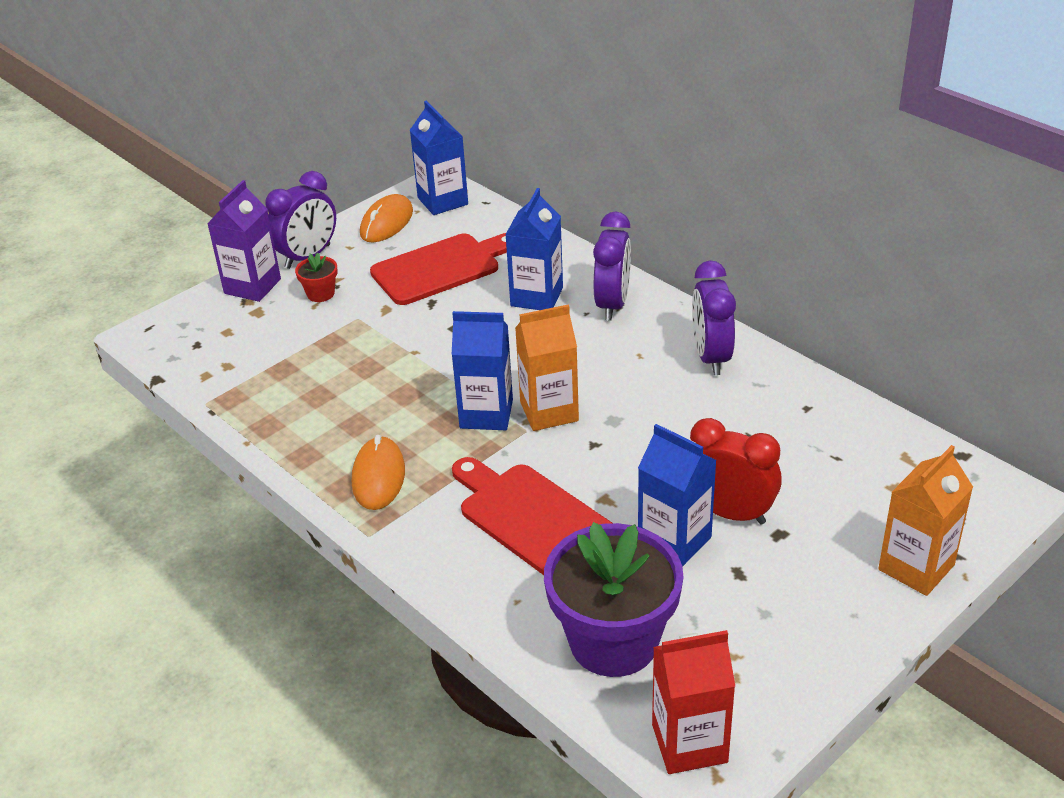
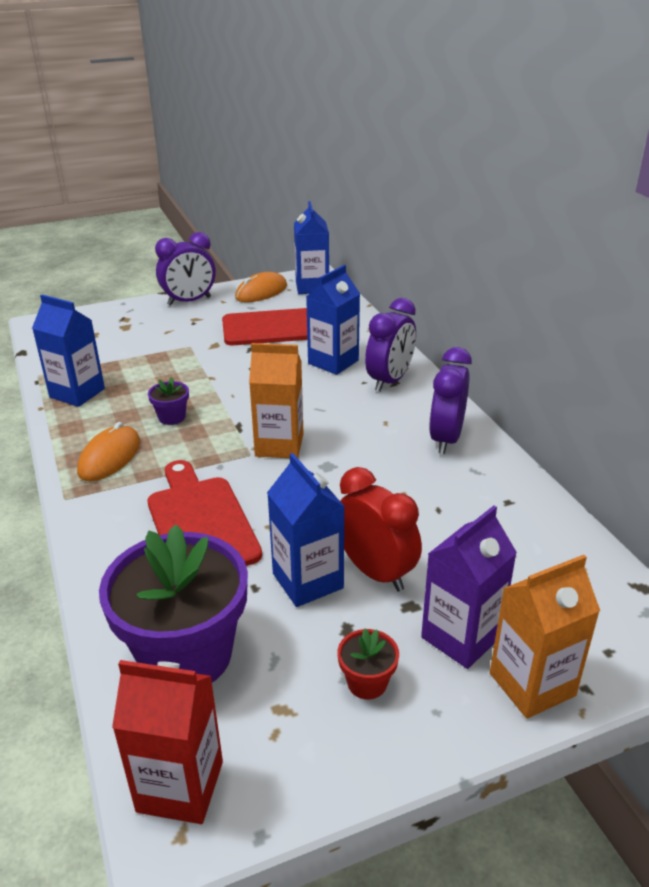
camera: 20 degrees right, 5 degrees down
(252, 286) = (136, 311): purple carton -> purple carton (461, 637)
(320, 294) = (177, 325): red flower pot -> red flower pot (367, 682)
(409, 412) = (172, 417): none -> purple flower pot
(486, 414) = (228, 434): blue carton -> blue carton (77, 393)

